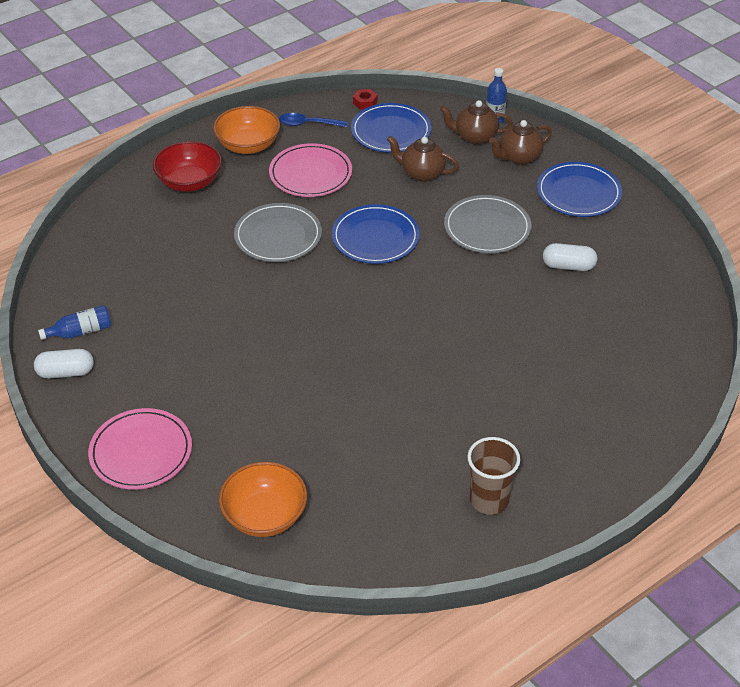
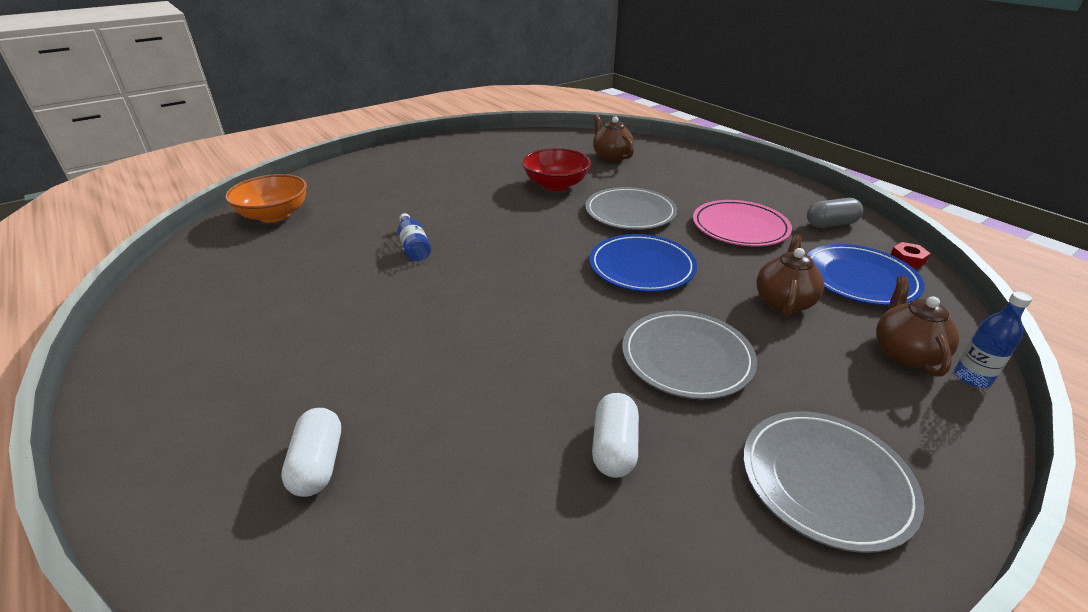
camera: 90 degrees right, 10 degrees down
(66, 372) = (462, 143): white capsule -> white capsule (318, 464)
(81, 332) = (503, 145): blue bottle -> blue bottle (413, 246)
(141, 452) = (371, 169): pink plate -> none
(189, 182) = (696, 172): red bowl -> red bowl (556, 185)
(248, 145) = (768, 194): orange bowl -> none
(308, 124) = (830, 224): blue spoon -> grey capsule
(489, 500) = (197, 339): brown cup -> none
(518, 157) = (884, 402): brown teapot -> brown teapot (611, 157)
(578, 193) = (826, 481): blue plate -> grey plate

